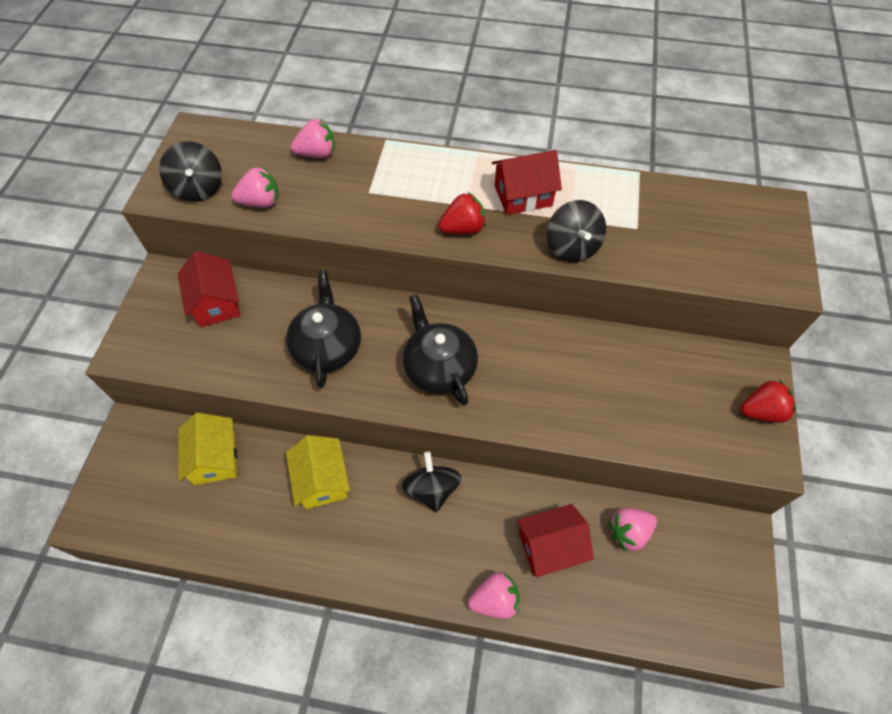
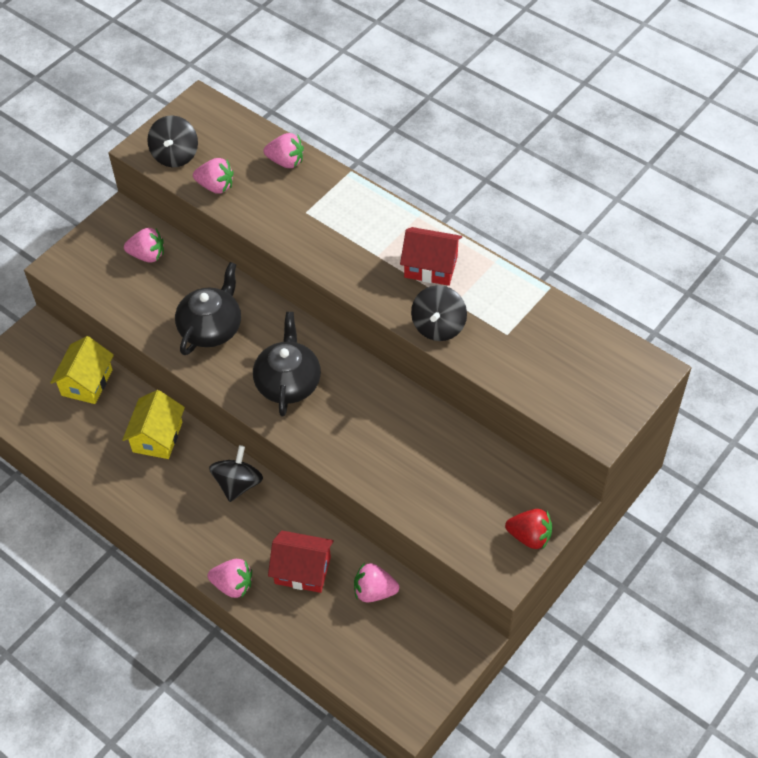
camera: 30 degrees right, 5 degrees down
(216, 303) = (147, 255): red house -> pink strawberry
(463, 228) = (360, 274): red strawberry -> none

